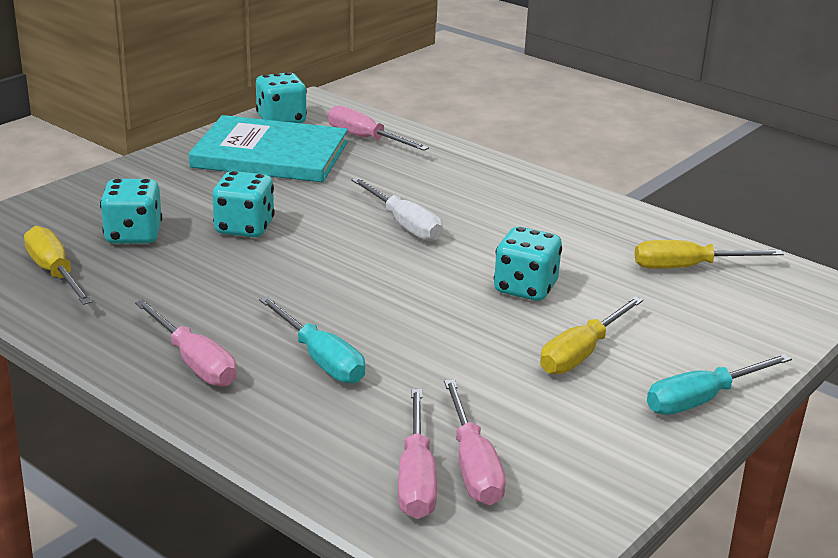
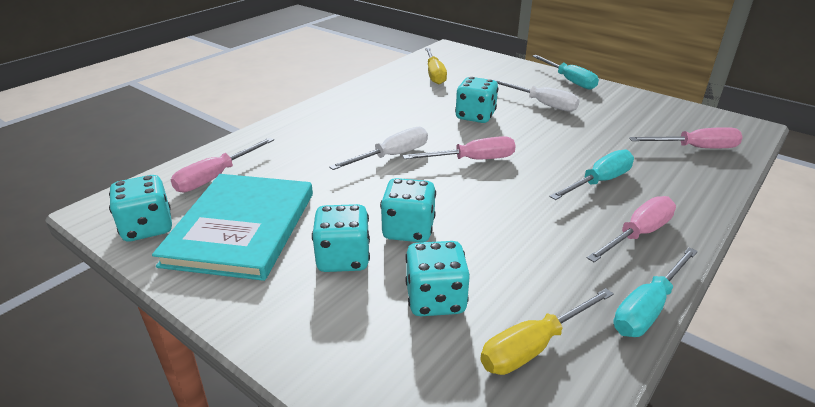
camera: 90 degrees left, 5 degrees up
(71, 339) = (648, 308): none -> turquoise screwdriver
(208, 197) = (343, 258): none -> turquoise dice
(473, 465) = (671, 133): pink screwdriver -> pink screwdriver (472, 160)
(581, 353) = (542, 104): yellow screwdriver -> white screwdriver

